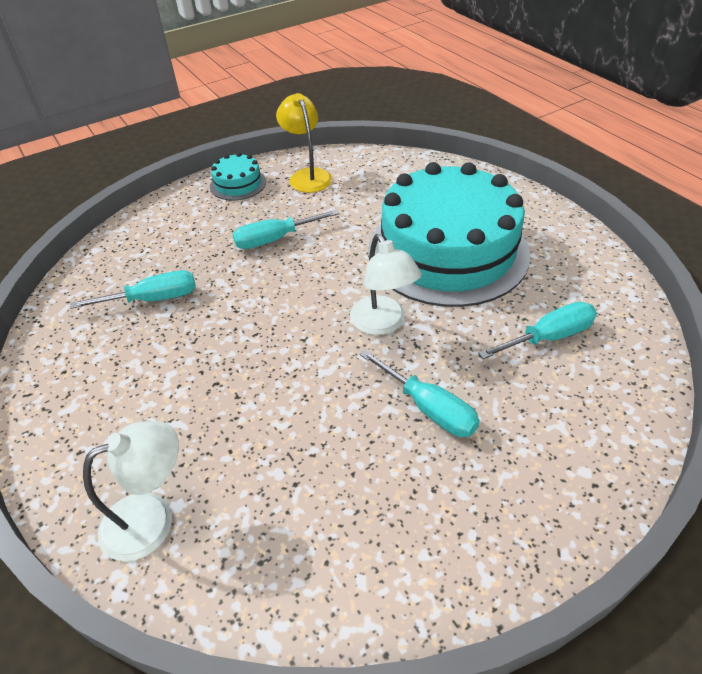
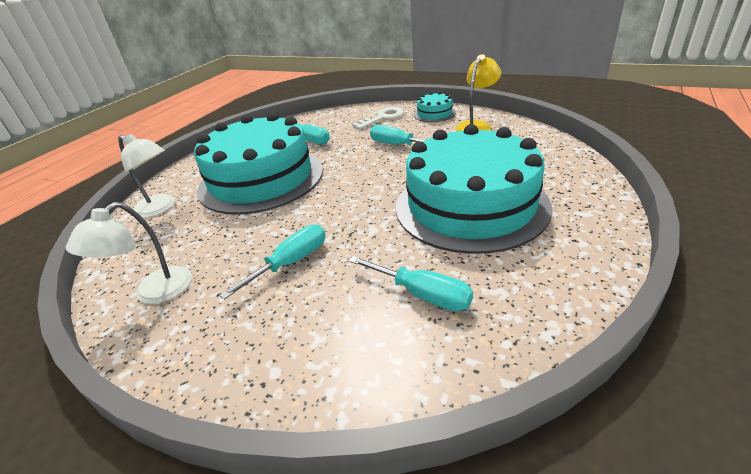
camera: 60 degrees right, 10 degrees down
(188, 220) = (383, 118): none -> white key
(206, 379) = (261, 179): none -> turquoise cake
(383, 324) = (358, 212): white lamp -> white lamp (154, 293)
(429, 408) = (291, 263): turquoise screwdriver -> turquoise screwdriver turned 150 degrees counterclockwise

